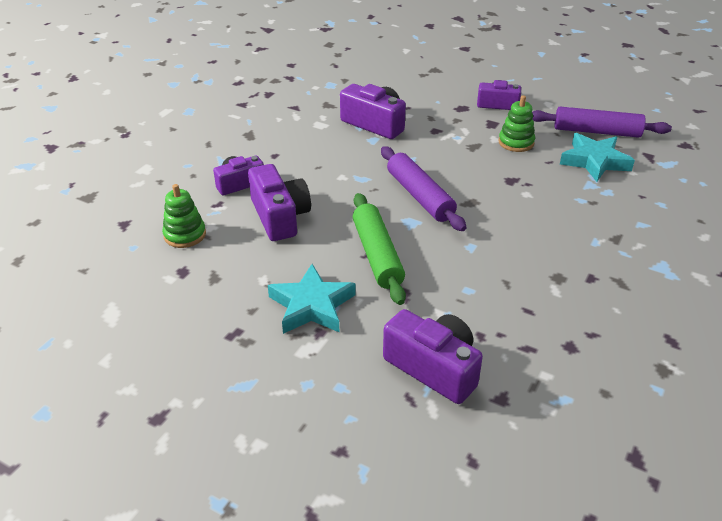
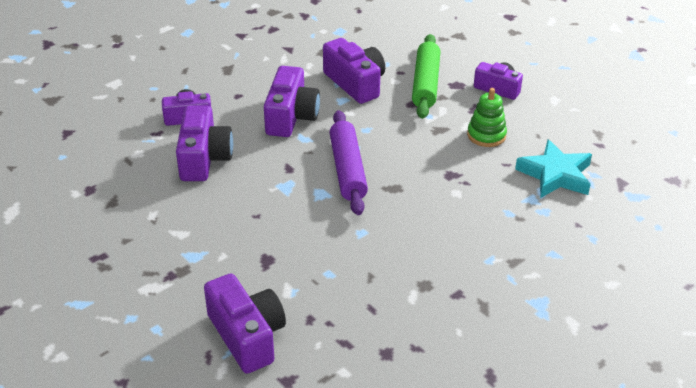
camera: 20 degrees right, 0 degrees up
(185, 235) = (111, 156): green stacking toy -> none
(312, 306) = (178, 250): turquoise star -> none
(337, 163) = (291, 117): none -> purple camera
(377, 255) = (267, 218): green rolling pin -> green rolling pin (425, 84)
(596, 131) = (584, 142): purple rolling pin -> none

